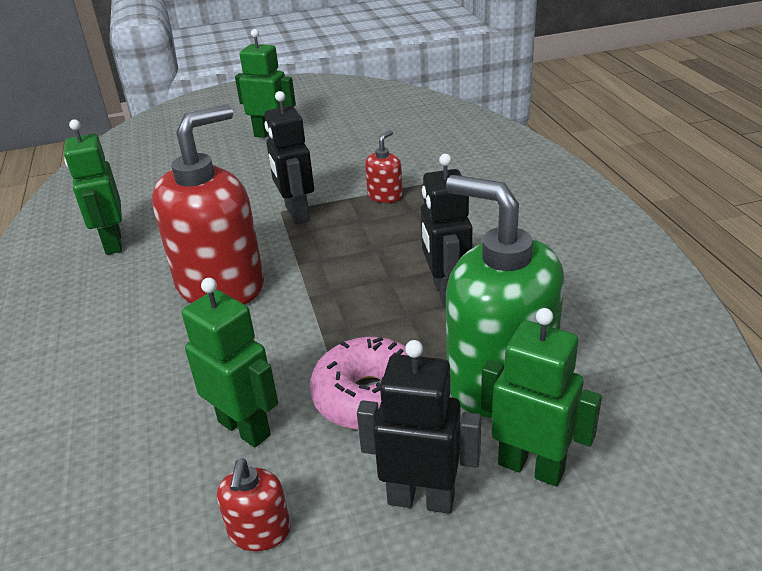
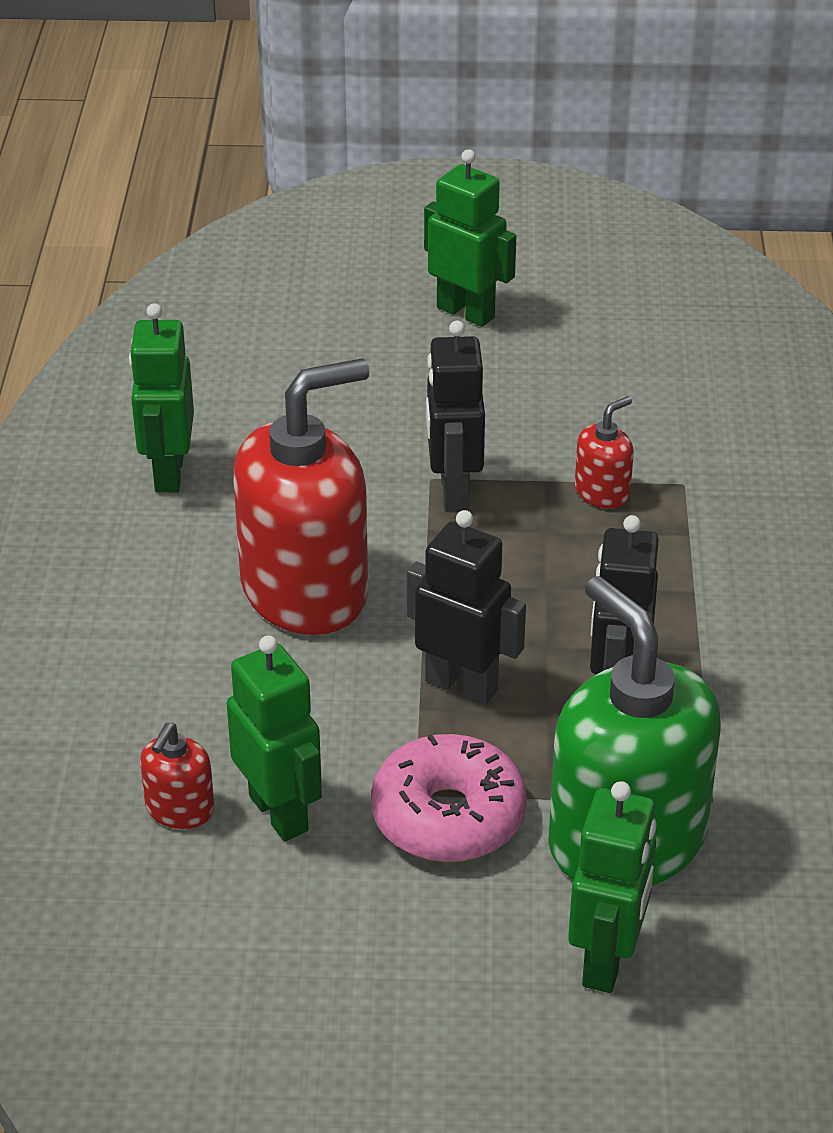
camera: 15 degrees right, 5 degrees up
(259, 531) = (261, 941): red soap dispenser -> red soap dispenser (179, 809)
(421, 499) = (458, 959): black robot -> black robot (462, 685)
(531, 467) = (607, 961): green robot -> green robot turned 60 degrees clockwise

